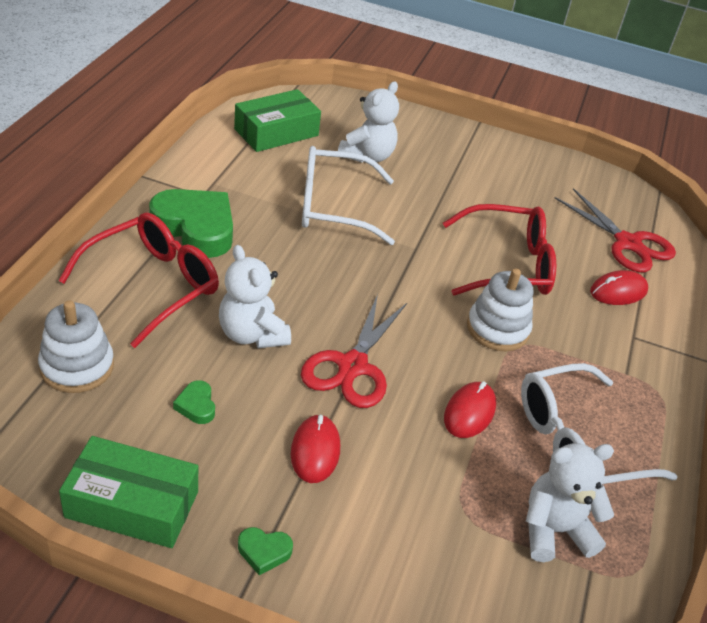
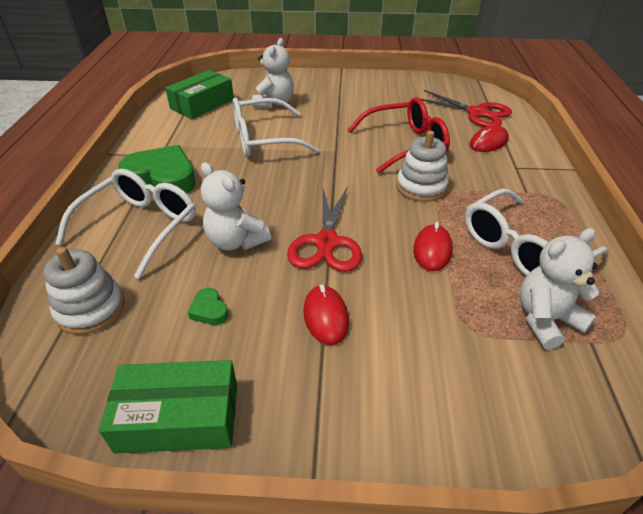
camera: 10 degrees left, 0 degrees up
(152, 285) = (139, 227): red glasses -> white glasses
(264, 552) = (318, 421): green heart -> none

